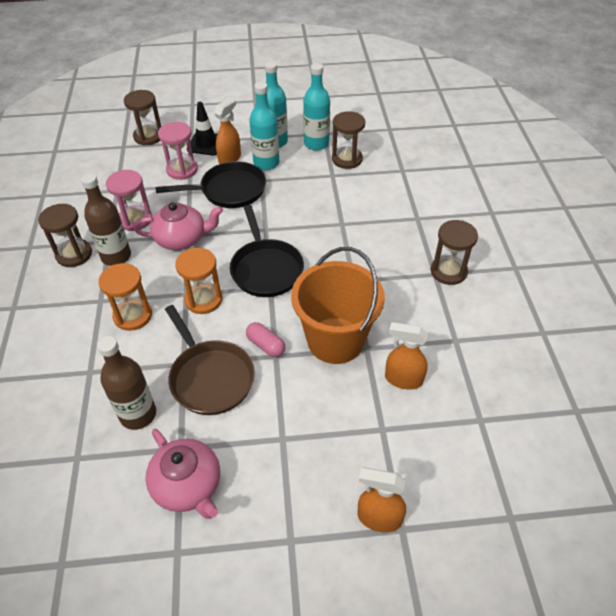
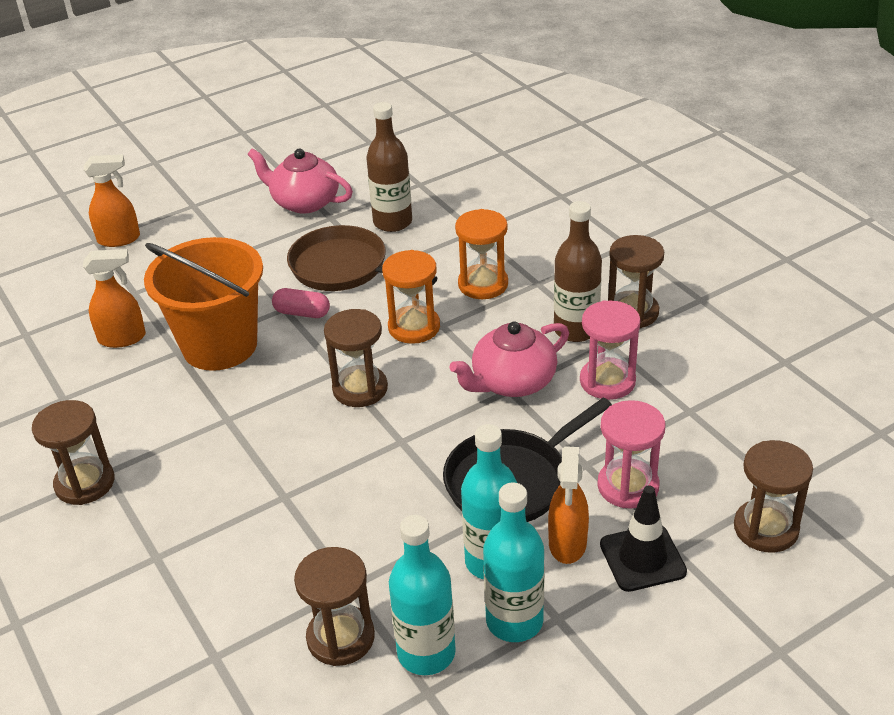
camera: 155 degrees right, 10 degrees down
(266, 269) = (360, 389): black pan -> brown hourglass

